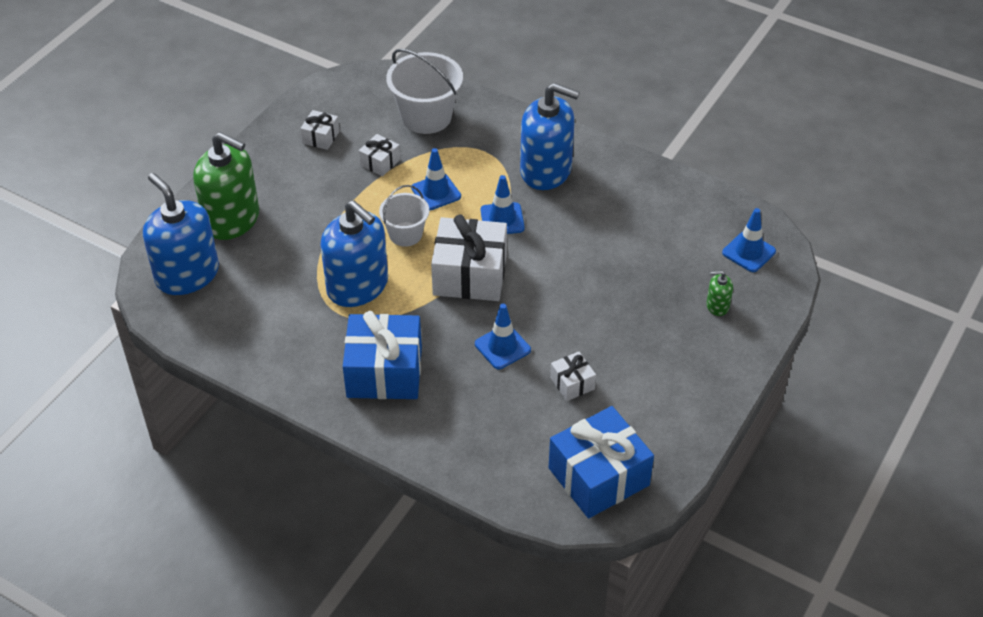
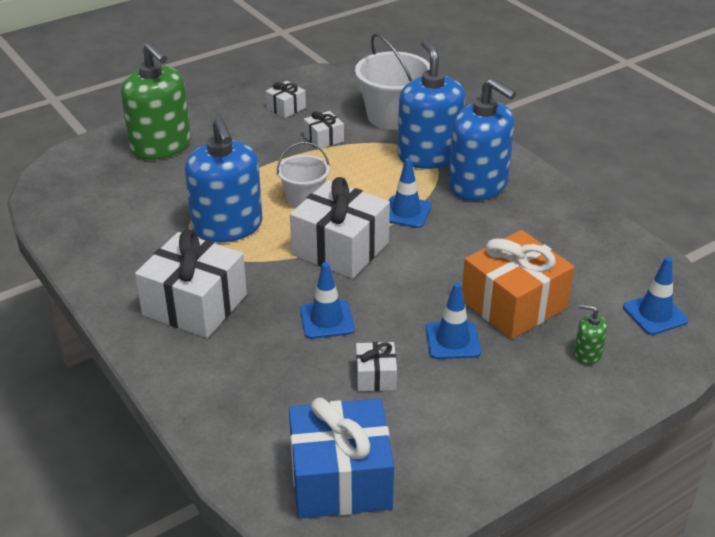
camera: 25 degrees right, 10 degrees down
(187, 274) = (88, 175): blue soap dispenser -> blue soap dispenser (429, 156)
(384, 372) = (195, 304): blue gift -> white gift
(436, 192) = (358, 174): blue traffic cone -> blue traffic cone (452, 340)
(639, 280) = (513, 304): none -> orange gift

